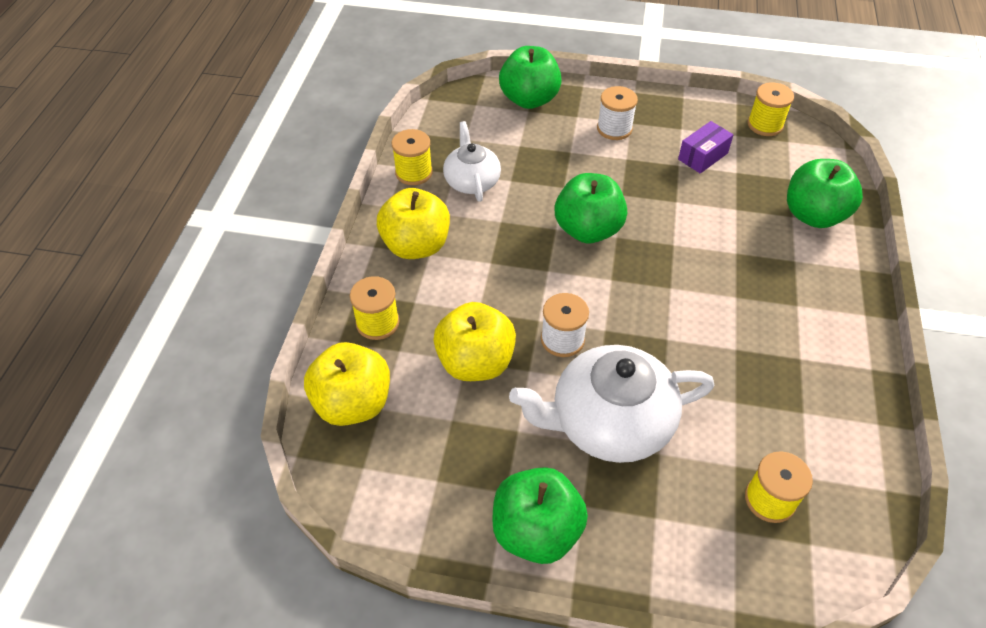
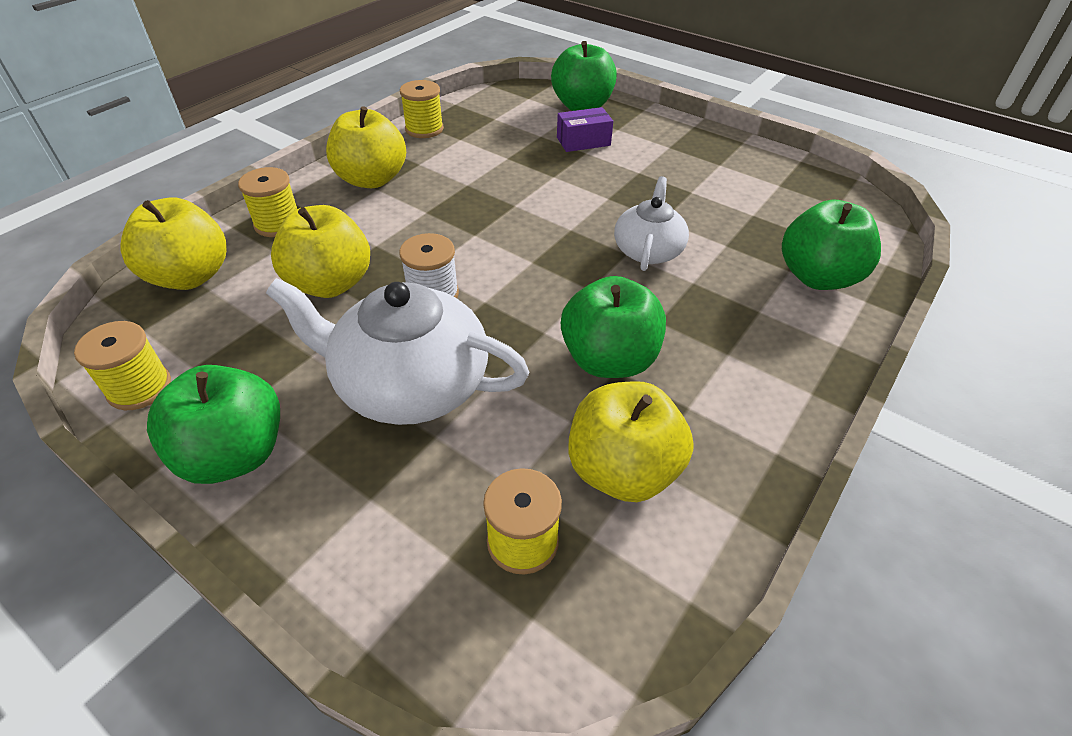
camera: 25 degrees right, 5 degrees down
(472, 181) = (470, 148): white teapot -> white teapot (648, 250)
(588, 230) = (546, 215): green apple -> green apple (609, 360)
(614, 129) = (647, 147): white spool -> none
(703, 156) = (724, 192): purple box -> purple box (583, 141)
(765, 125) = (820, 185): yellow spool -> yellow spool (139, 388)
(792, 423) = (622, 470): none -> yellow apple

